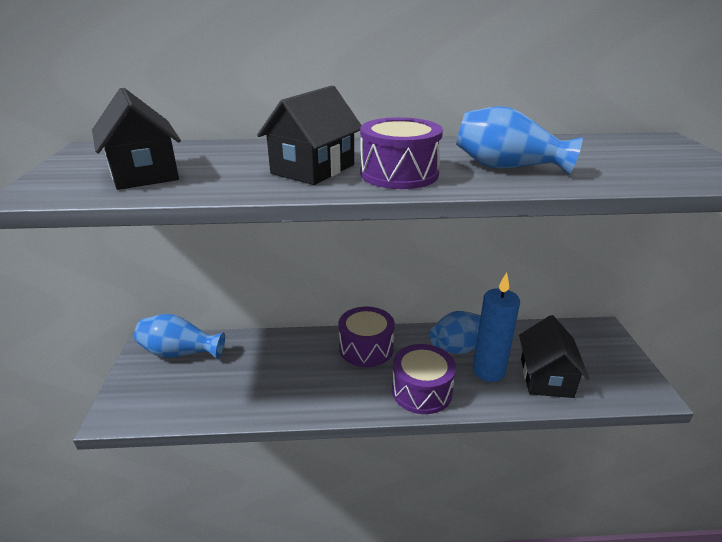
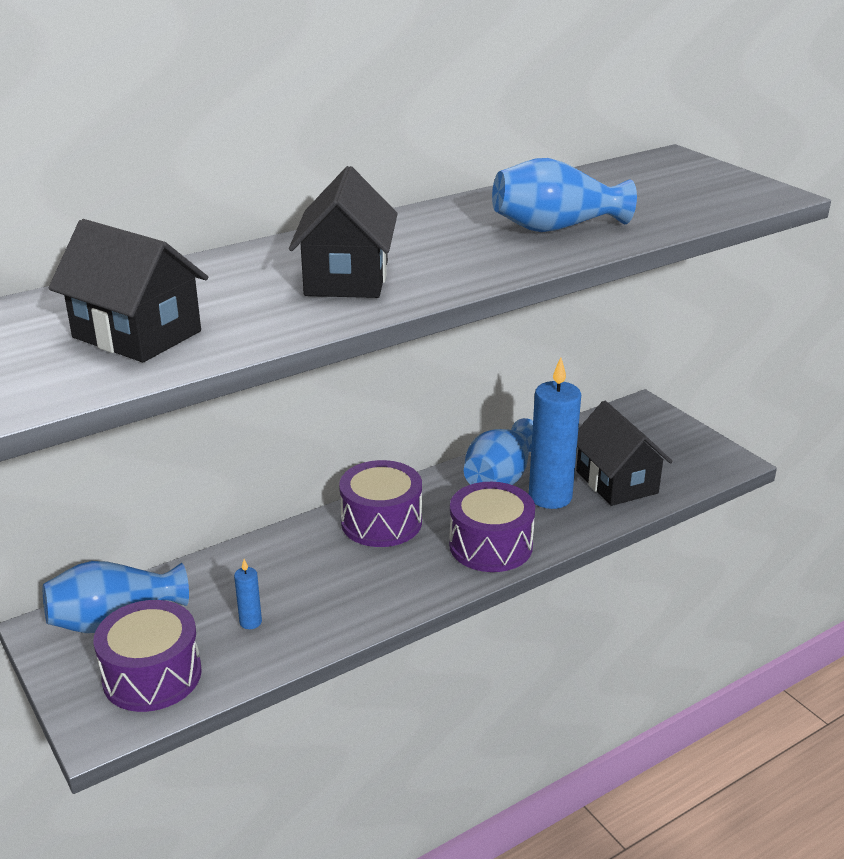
camera: 30 degrees left, 0 degrees up
(241, 383) = (250, 622): none -> blue candle
(399, 174) = (453, 262): purple drum -> purple drum (152, 675)

